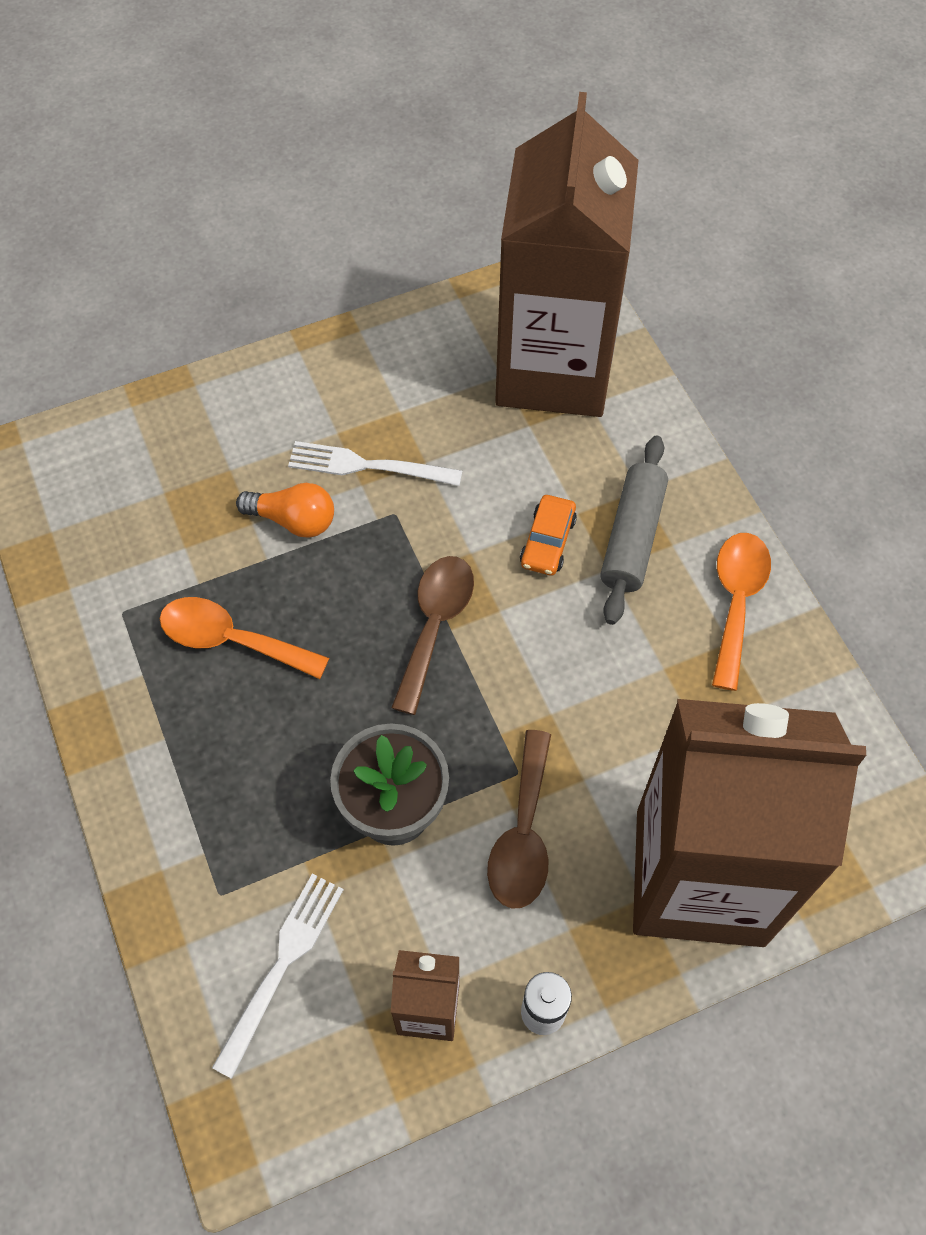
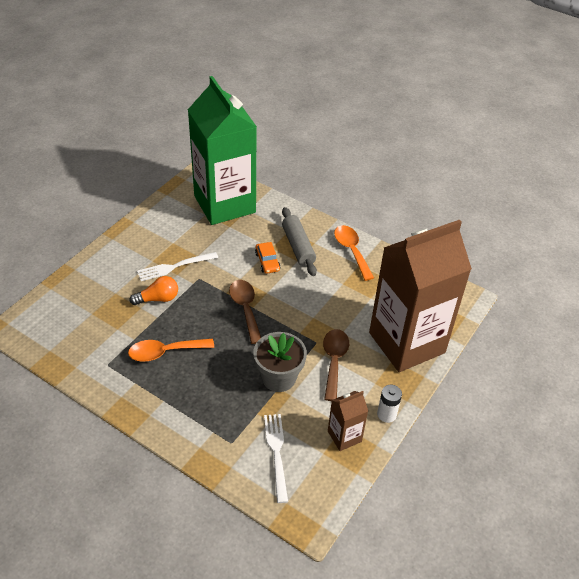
camera: 35 degrees left, 15 degrees down
(523, 834) = (334, 361): brown spoon -> brown spoon turned 150 degrees counterclockwise
(554, 369) = (224, 204): brown carton -> green carton

